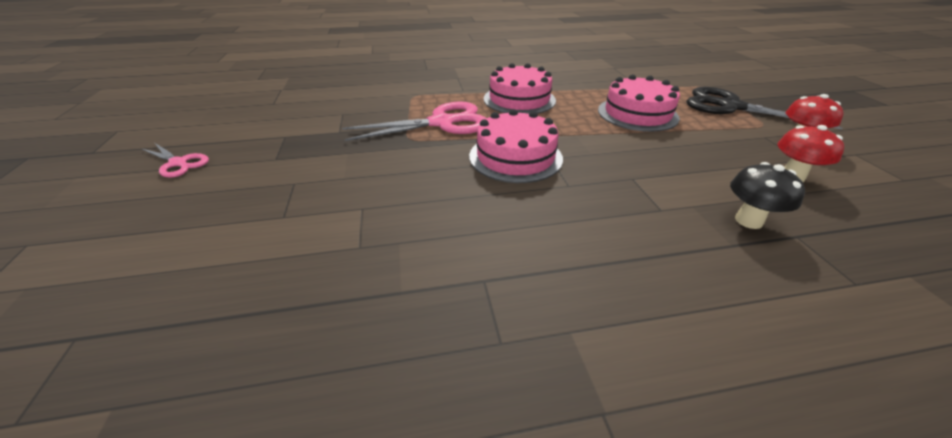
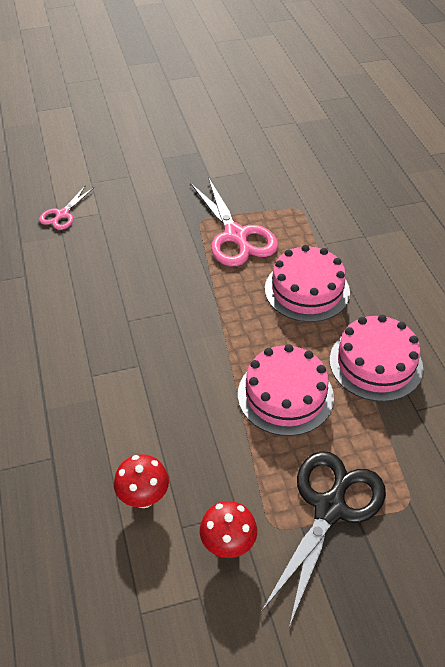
camera: 85 degrees right, 10 degrees up
(178, 163) = (153, 119): pink scissors -> pink scissors (62, 214)
(515, 157) = (172, 288): pink cake -> pink cake (375, 363)
(748, 221) = (73, 430): black mushroom -> none

